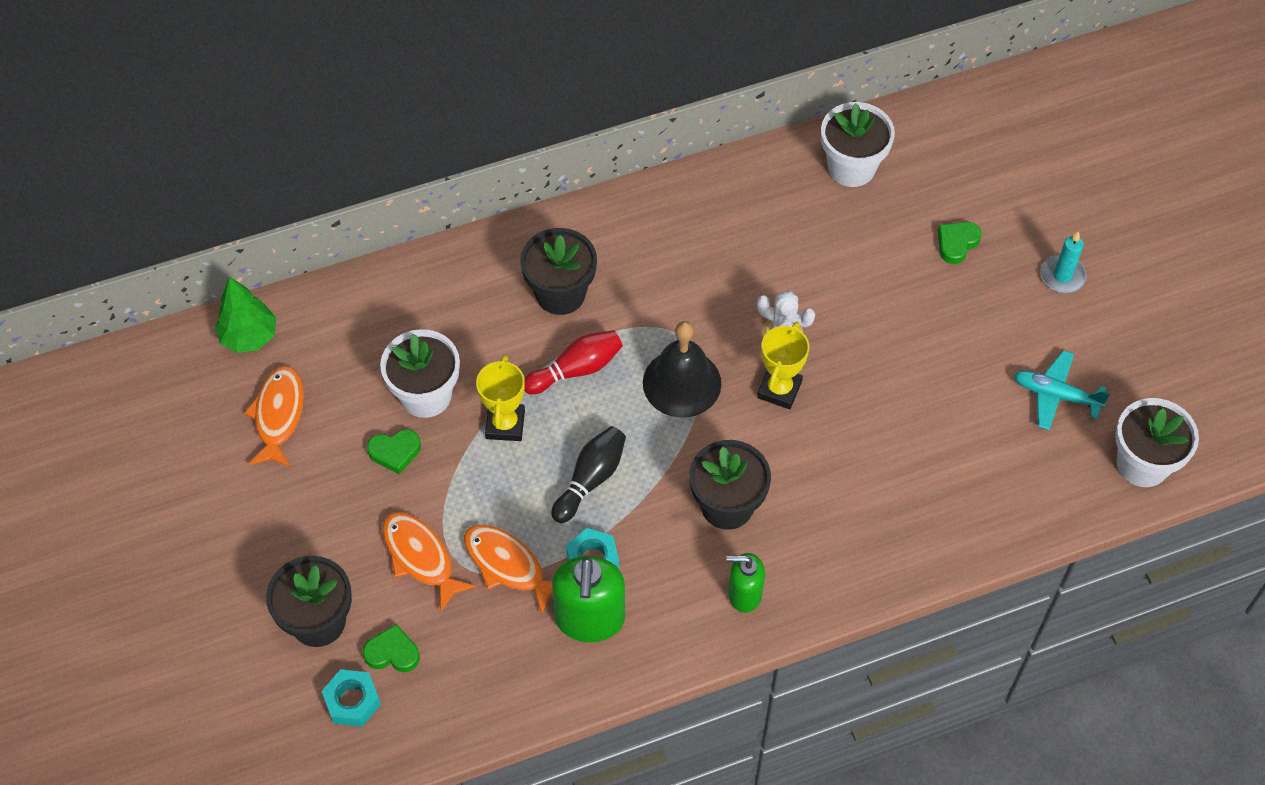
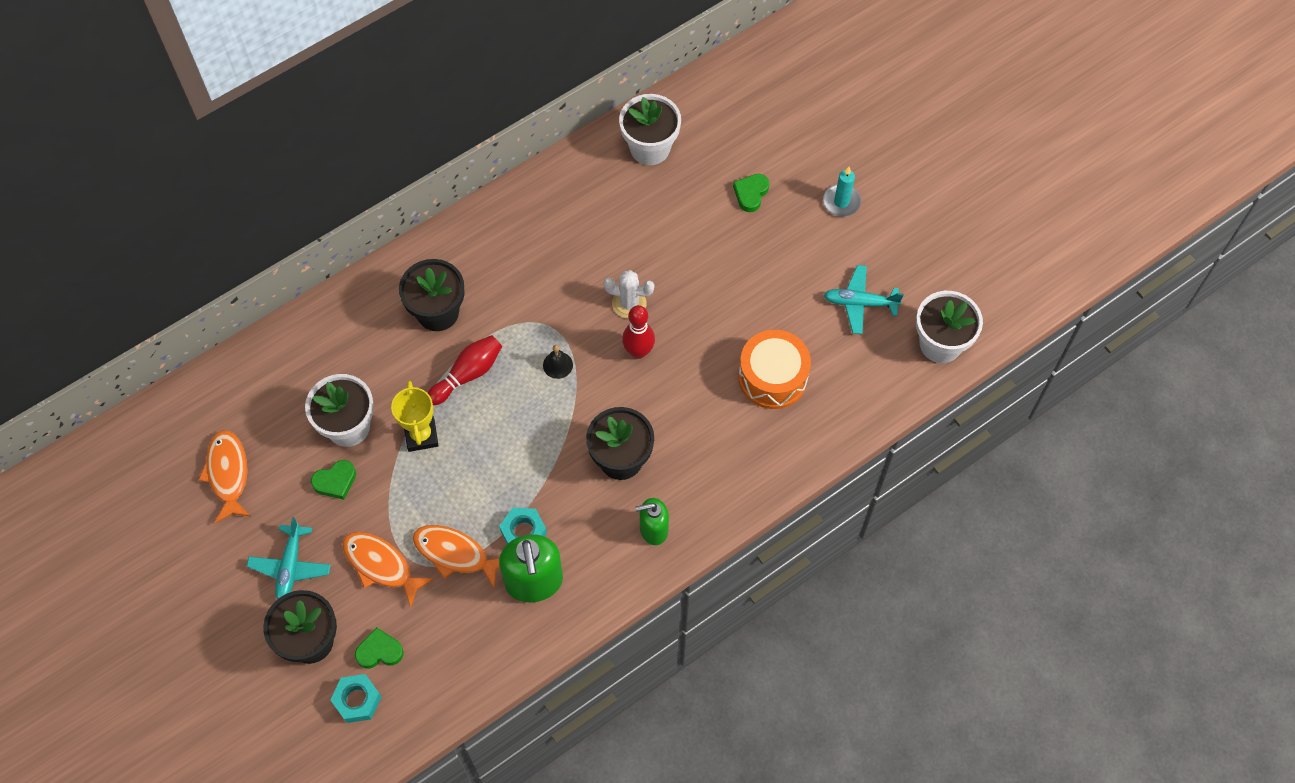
camera: 15 degrees left, 5 degrees up
(249, 337) = (184, 412): green tree -> none
(319, 533) = (290, 566): none -> turquoise plane
(590, 479) = (504, 465): black bowling pin -> none
(682, 383) = (558, 365): black bell -> black bell, size x0.45
(779, 389) = (638, 351): yellow trophy -> red bowling pin
(930, 455) = (772, 377): none -> orange drum

